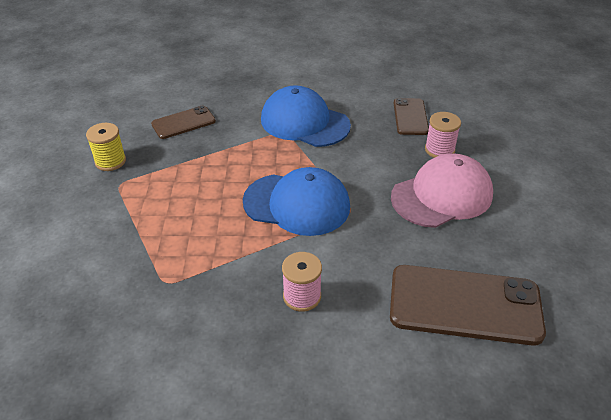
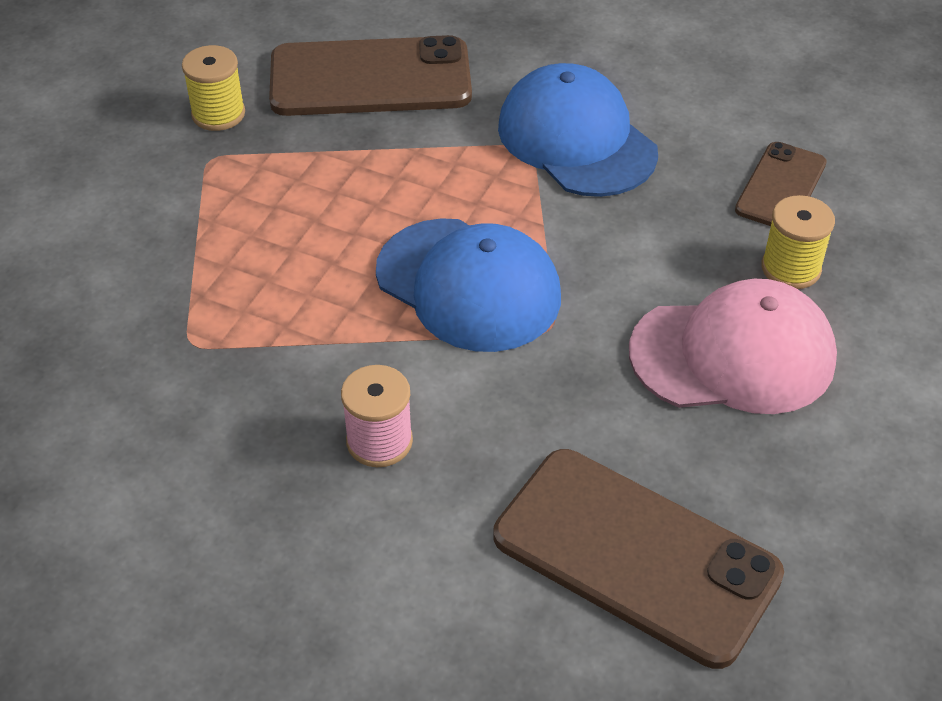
camera: 25 degrees right, 5 degrees up
(183, 123) = (370, 79): brown phone -> brown phone, size x1.83
(439, 150) = (790, 268): pink spool -> yellow spool

